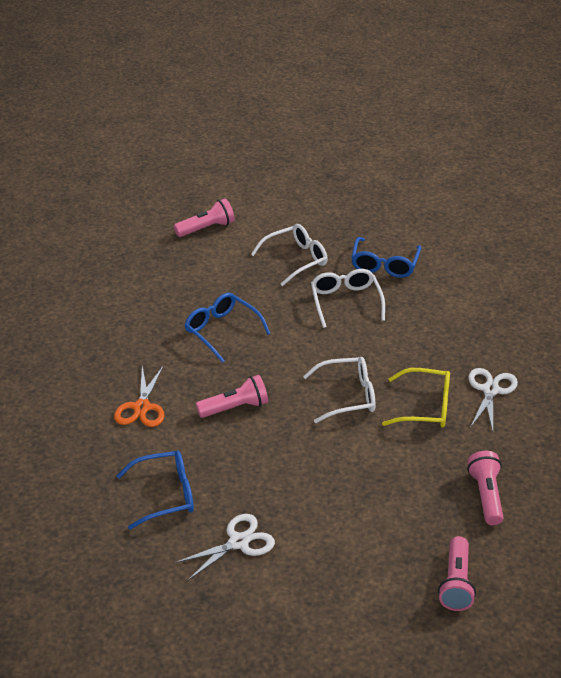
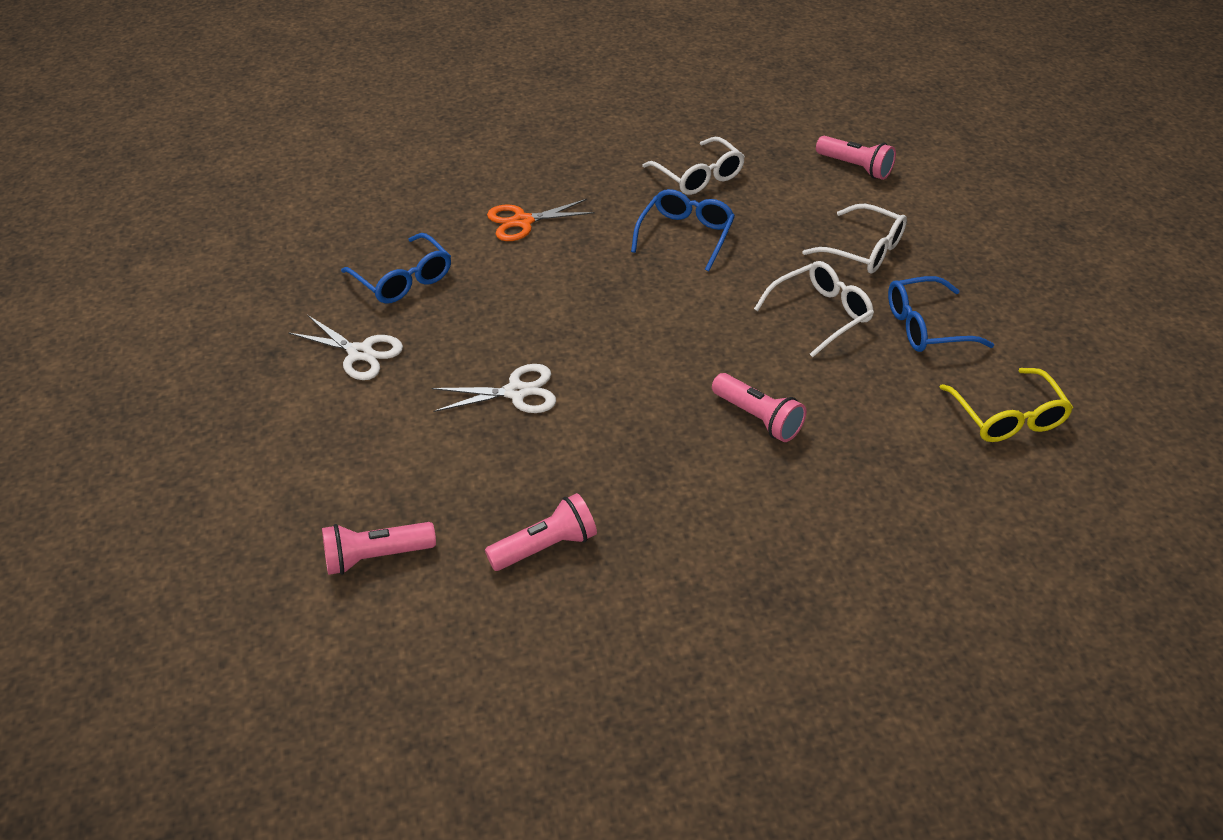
camera: 65 degrees right, 5 degrees up
(235, 407) = (566, 285): pink flashlight -> pink flashlight (758, 418)
(348, 396) = (647, 367): white glasses -> white glasses (699, 176)
(426, 407) = (675, 443): yellow glasses -> yellow glasses (1008, 417)
(490, 390) = (754, 499): white scissors -> white scissors (516, 392)

